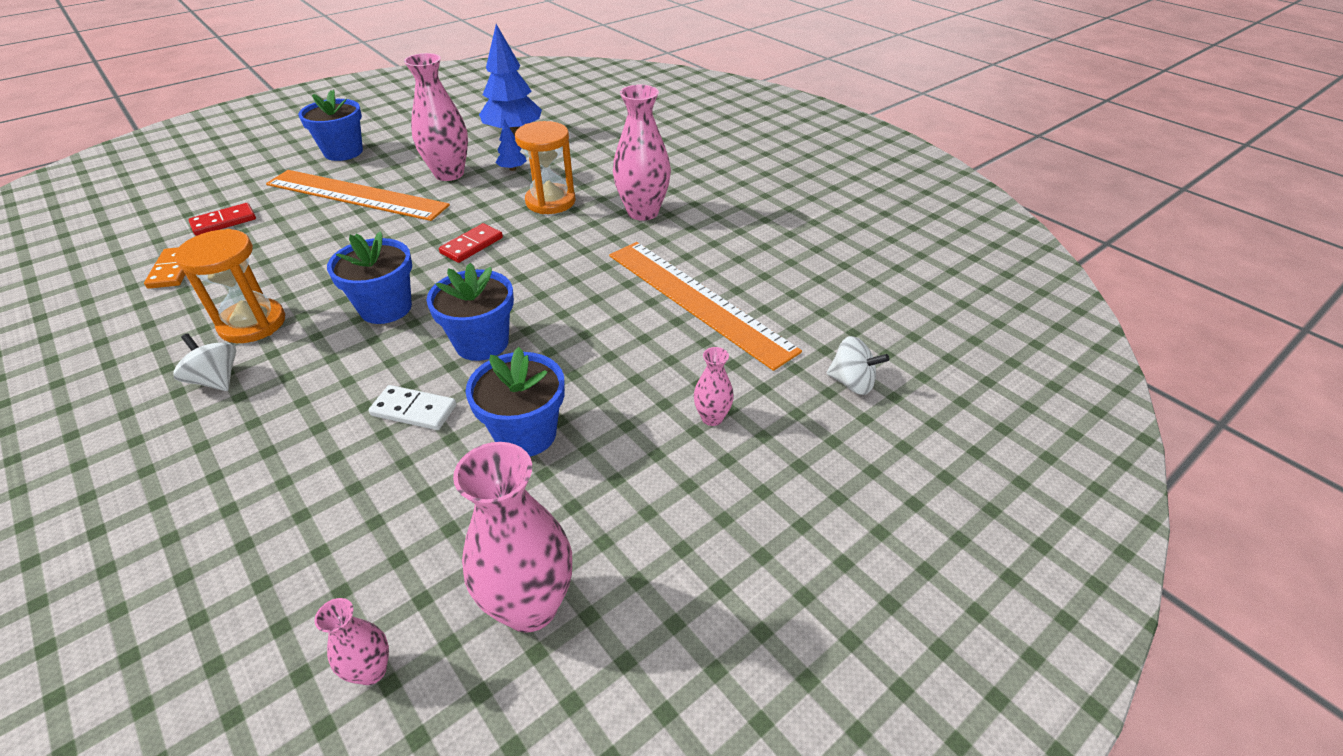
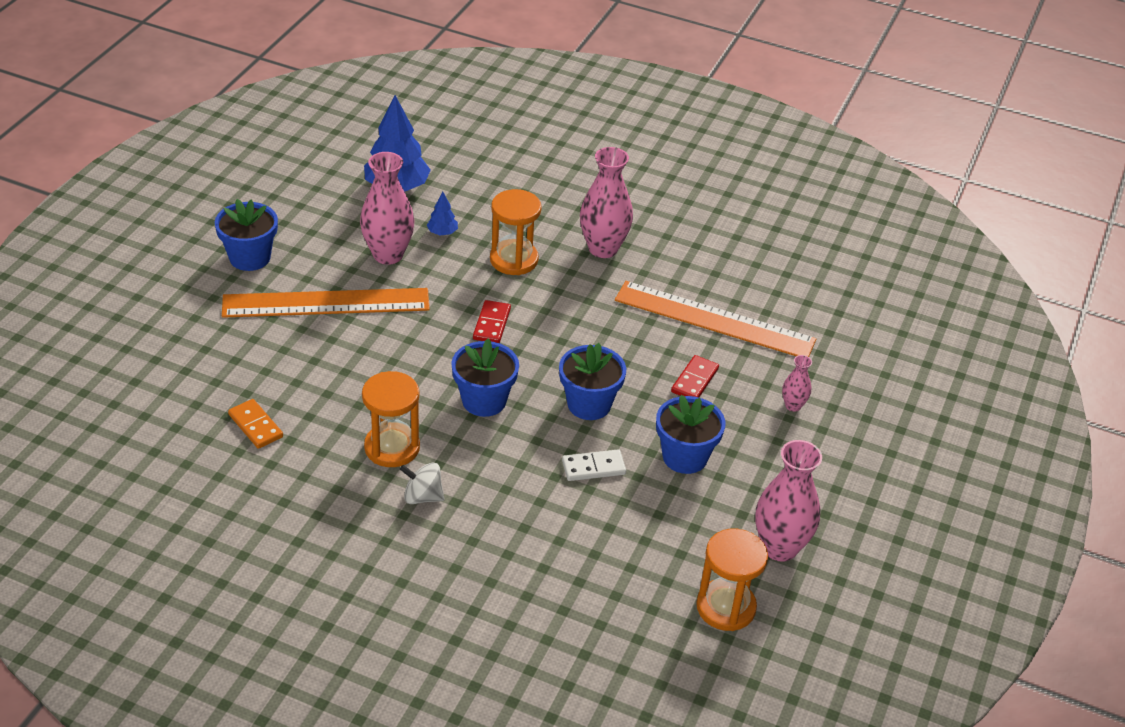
camera: 30 degrees left, 0 degrees up
(224, 222) = (235, 368): red domino -> red domino (695, 380)
(371, 670) = (726, 607): pink vase -> orange hourglass
(852, 383) = (862, 352): white spinning top -> none

